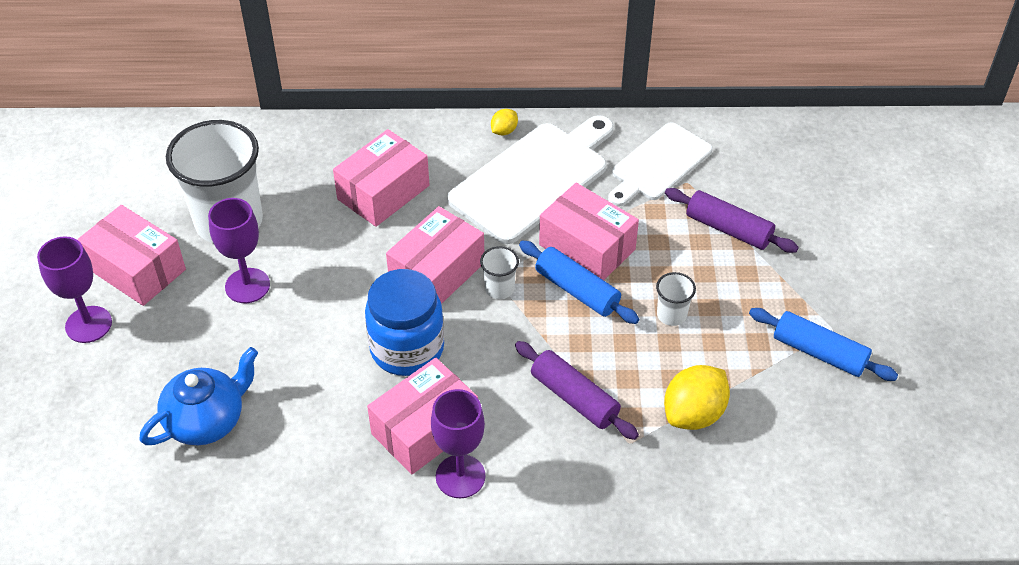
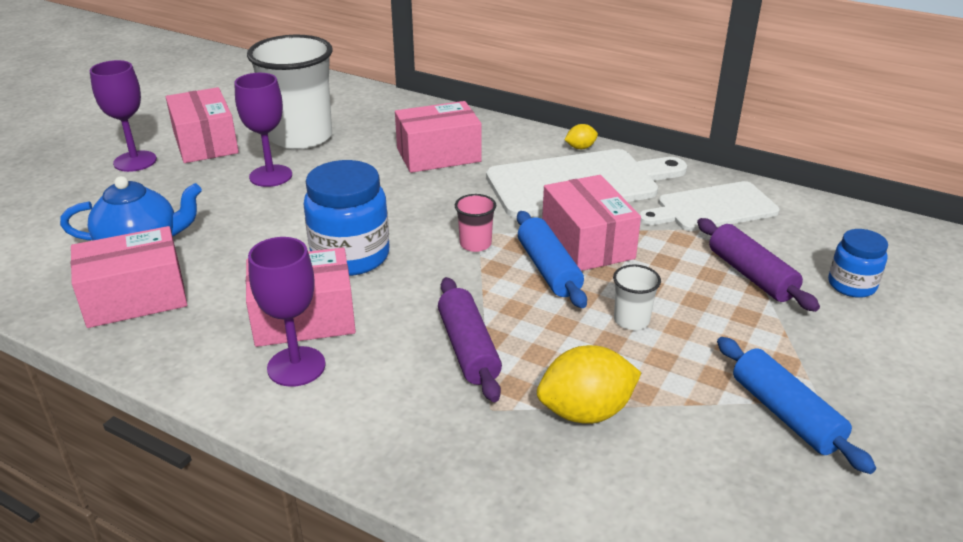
camera: 30 degrees right, 15 degrees down
(437, 272) = (430, 216): pink box -> pink box (135, 297)
(499, 288) = (475, 244): white cup -> pink cup
(802, 209) = (851, 285): none -> blue jar

